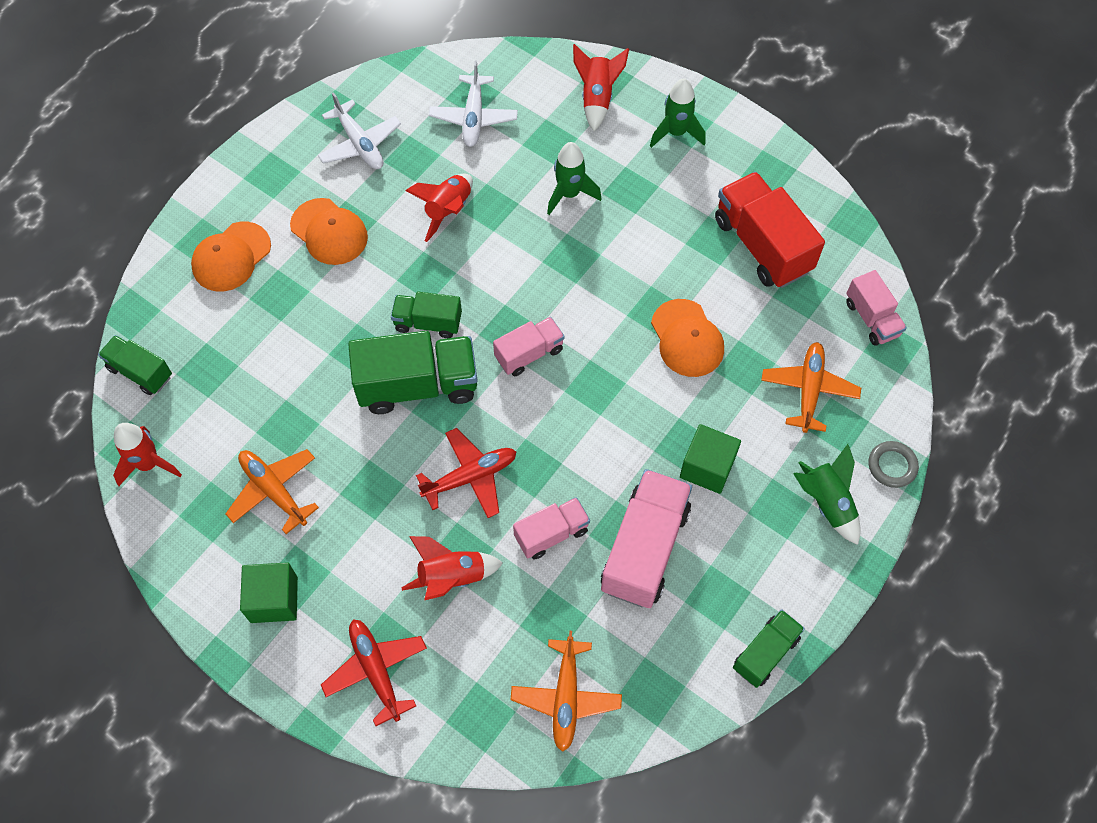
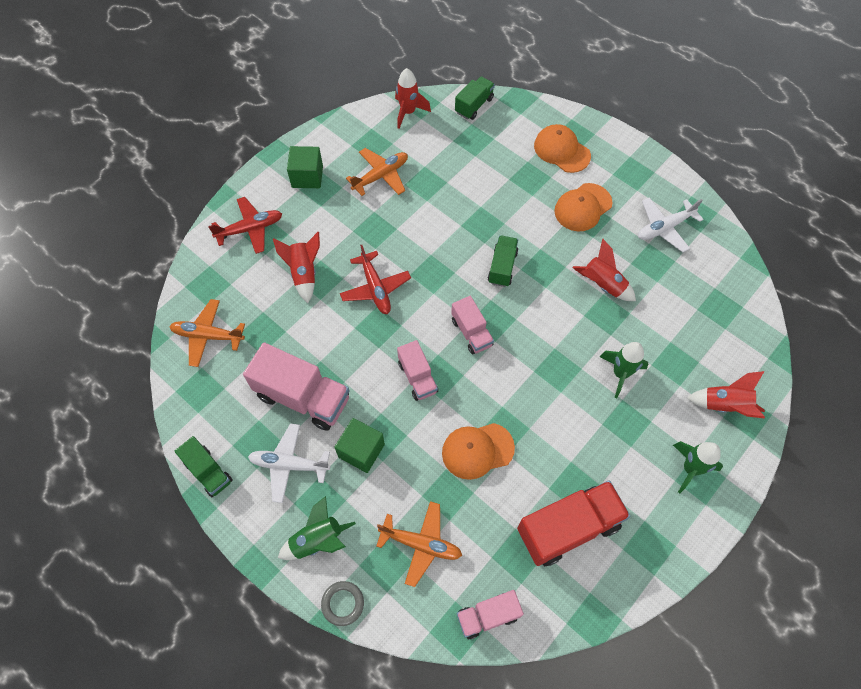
camera: 95 degrees right, 0 degrees up
(418, 385) = (451, 259): green truck -> none
(473, 117) = (696, 307): white plane -> white plane (289, 465)
(551, 534) = (325, 336): pink truck -> pink truck (417, 377)

